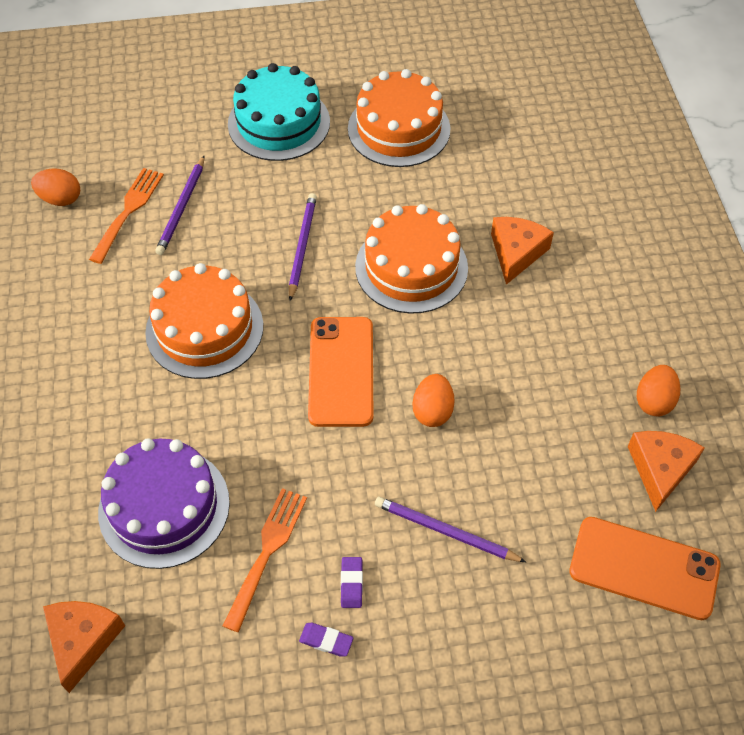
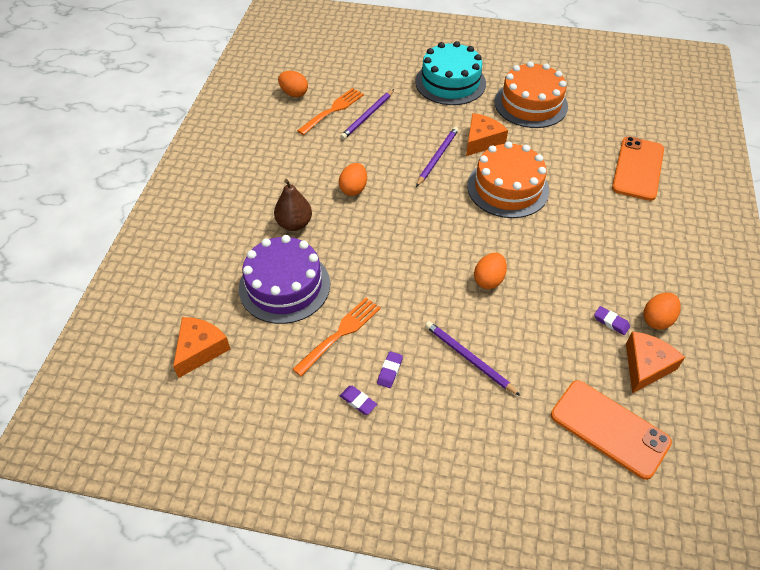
camera: 20 degrees right, 5 degrees down
(141, 408) = (294, 224): none -> brown pear
(204, 329) = (353, 189): orange cake -> orange egg
(341, 371) = (434, 238): orange phone -> orange phone (638, 168)
(516, 253) = (586, 198): orange cheese -> orange cheese (481, 141)
(601, 422) = (611, 322): none -> purple eraser

